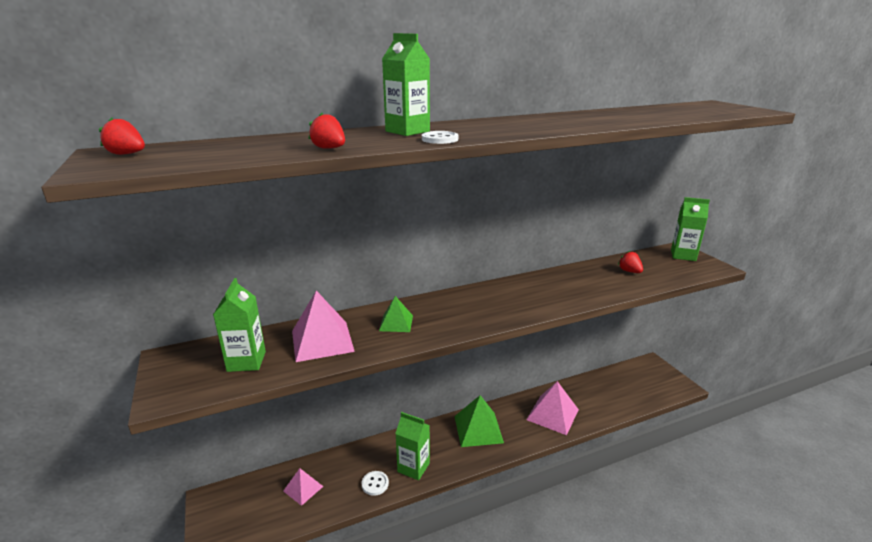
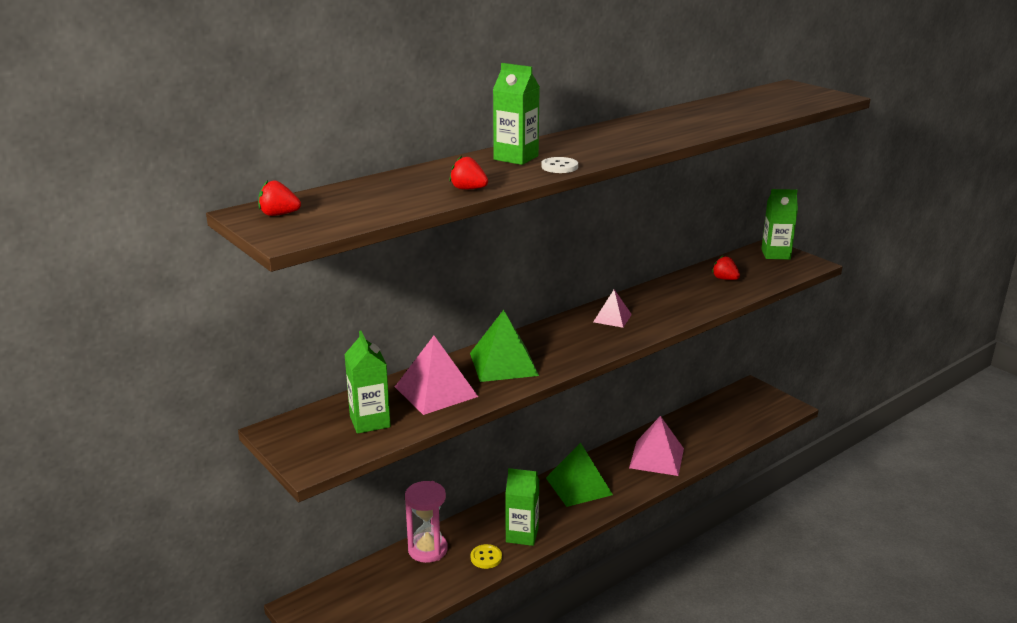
camera: 15 degrees left, 0 degrees up
(303, 488) = (405, 577): pink pyramid -> pink pyramid (612, 318)
(333, 465) = (427, 550): none -> pink hourglass
(375, 484) = (486, 557): white button -> yellow button
(396, 323) = (503, 364): green pyramid -> green pyramid, size x1.73

